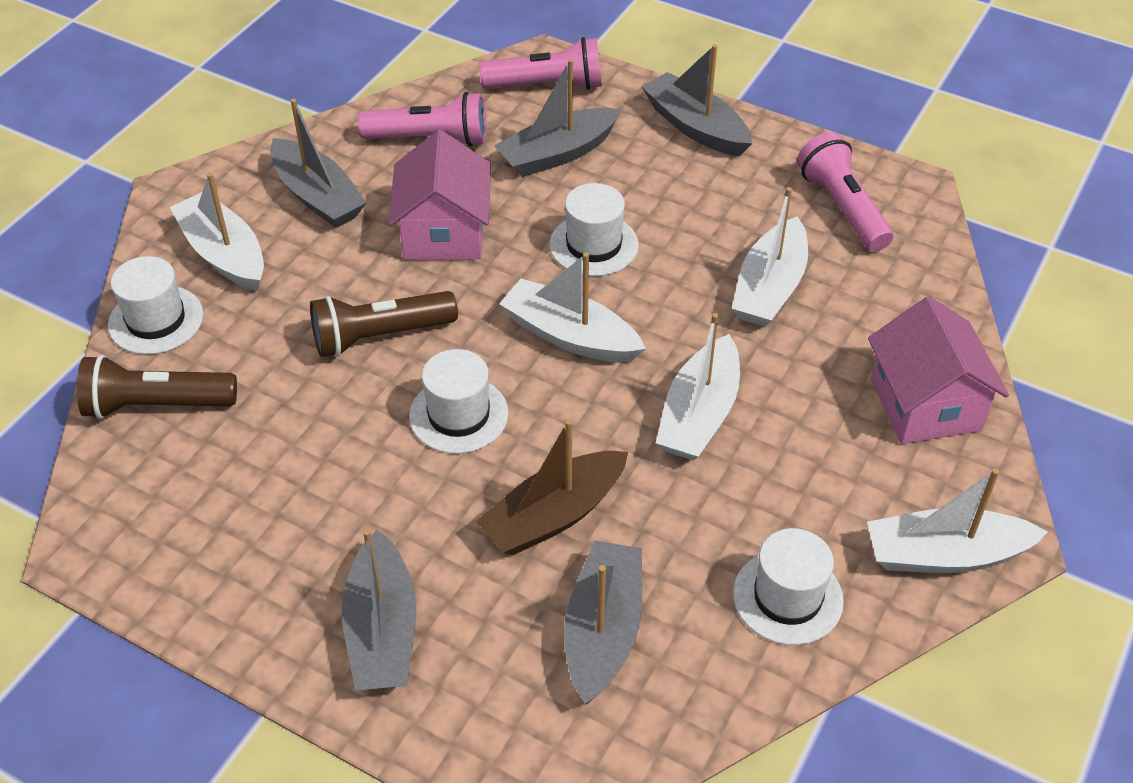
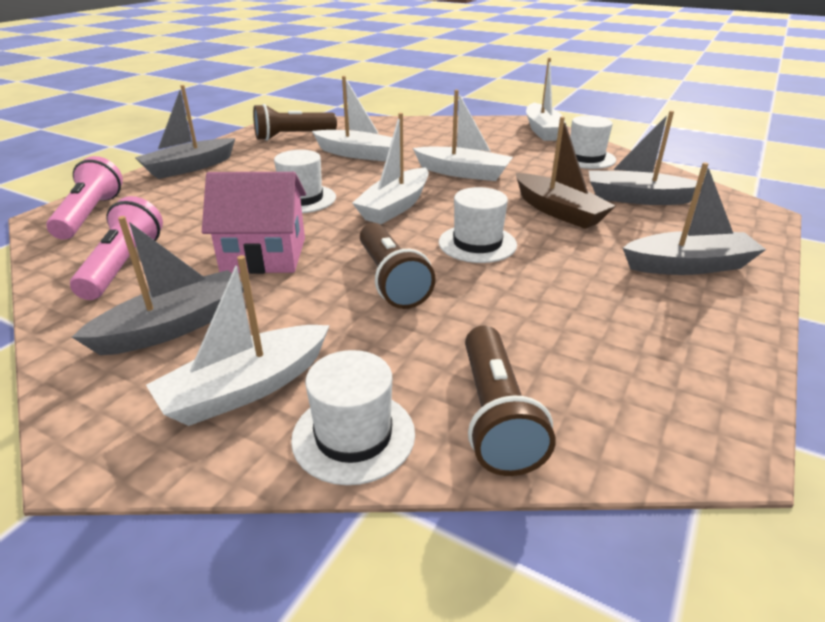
camera: 90 degrees left, 15 degrees down
(557, 154) = (187, 211): grey boat -> none
(842, 208) = (293, 136): pink flashlight -> brown flashlight
(925, 404) = (448, 129): pink house -> none

